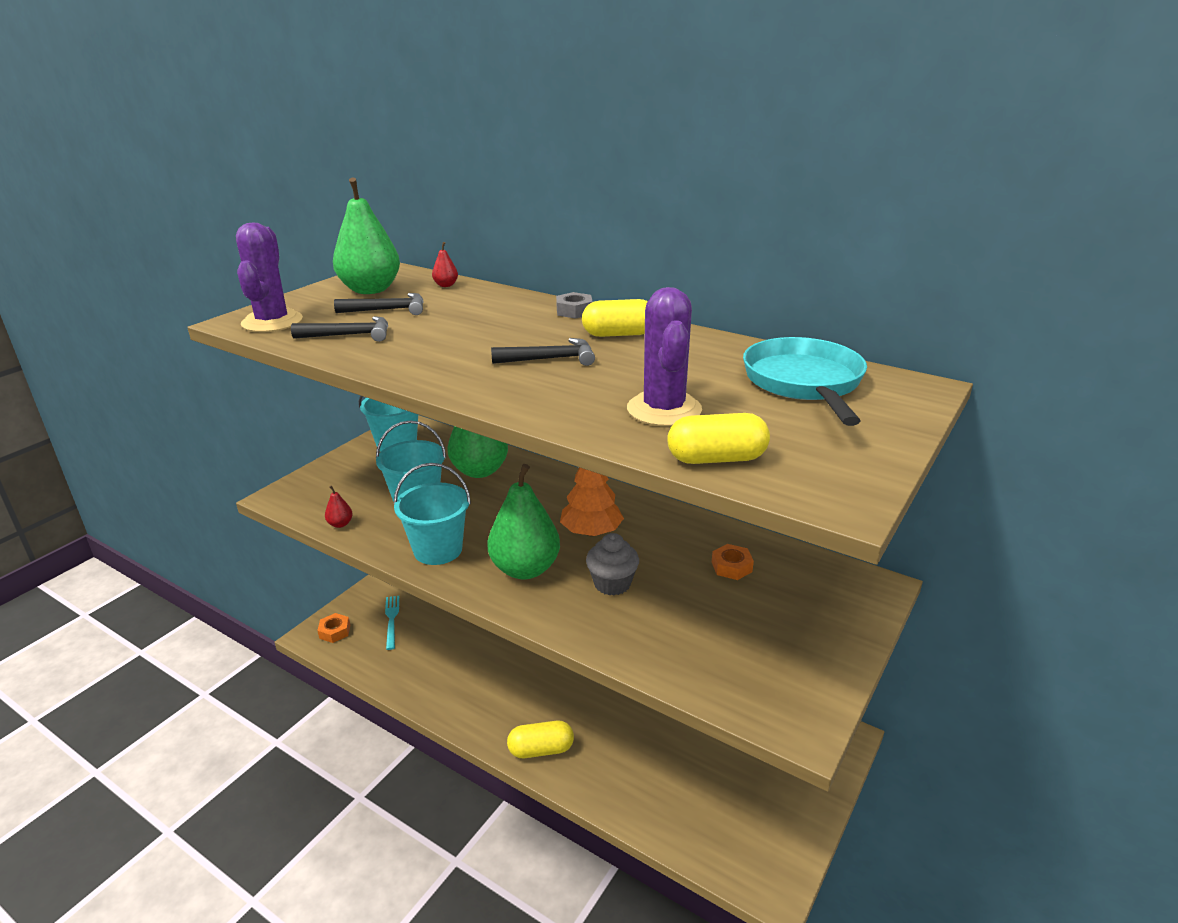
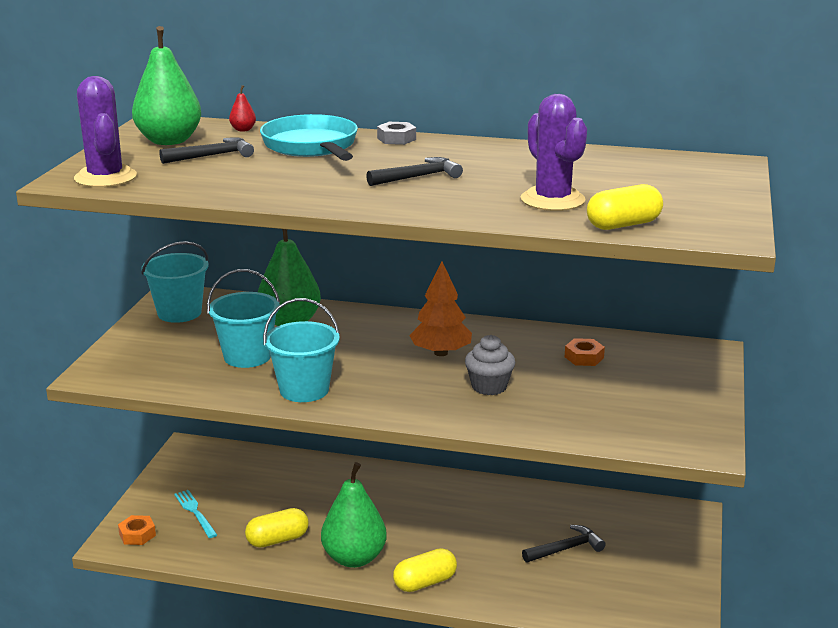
camera: 20 degrees left, 5 degrees down
(340, 524) = (183, 386): red pear -> none
(350, 335) = (203, 180): black hammer -> black hammer (566, 548)
(525, 569) = (401, 390): green pear -> green pear (354, 558)
(619, 334) = (458, 152): yellow capsule -> yellow capsule (277, 540)
(804, 383) = (644, 170): turquoise pan -> turquoise pan (312, 147)

